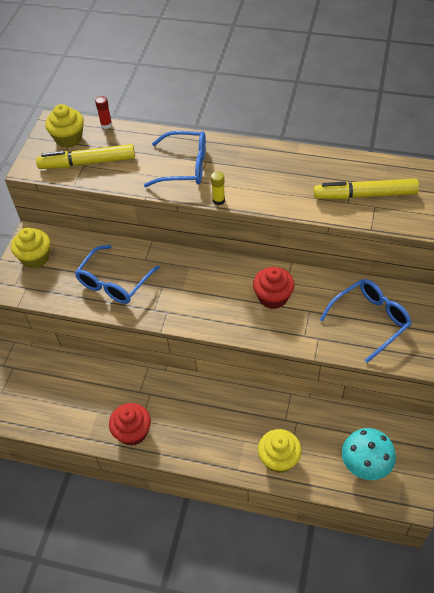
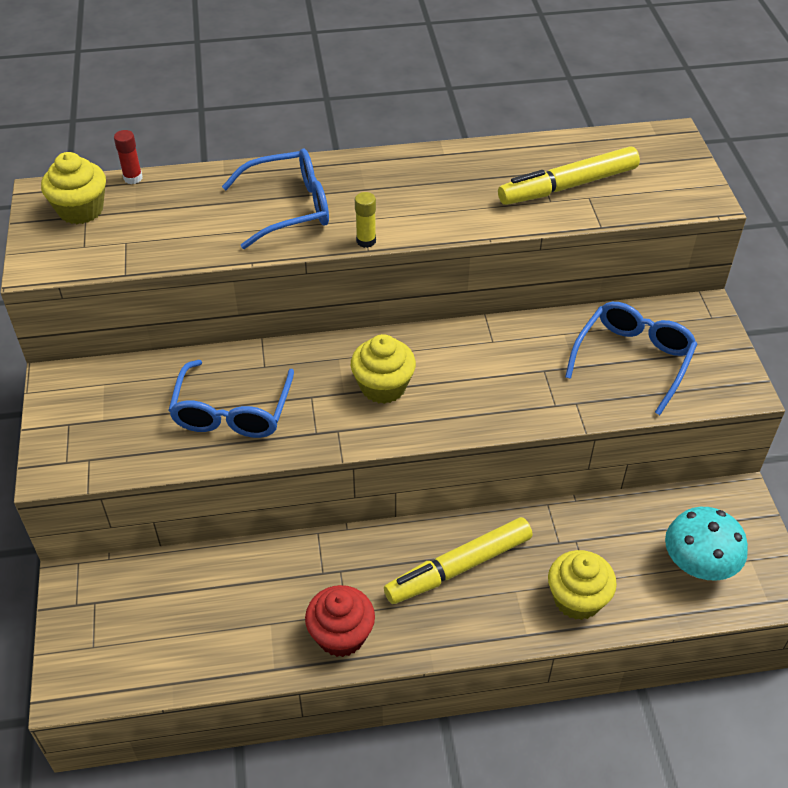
camera: 25 degrees left, 5 degrees down
(35, 258) = (82, 411): yellow cupcake -> yellow cupcake (383, 386)
(87, 163) = (131, 237): yellow marker -> yellow marker (458, 567)
(273, 297) = (483, 367): red cupcake -> none

